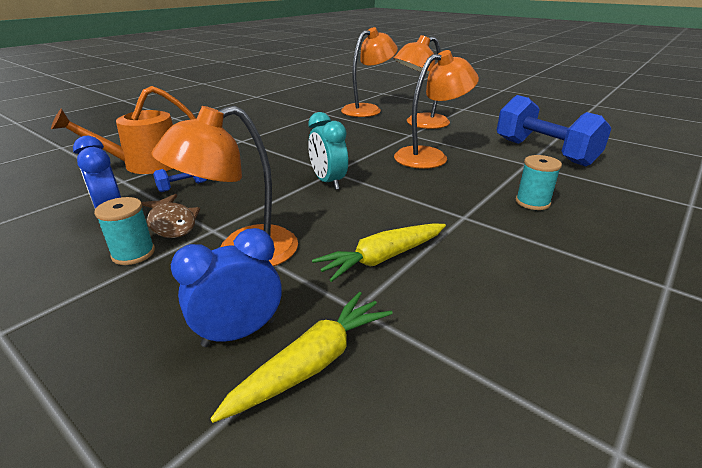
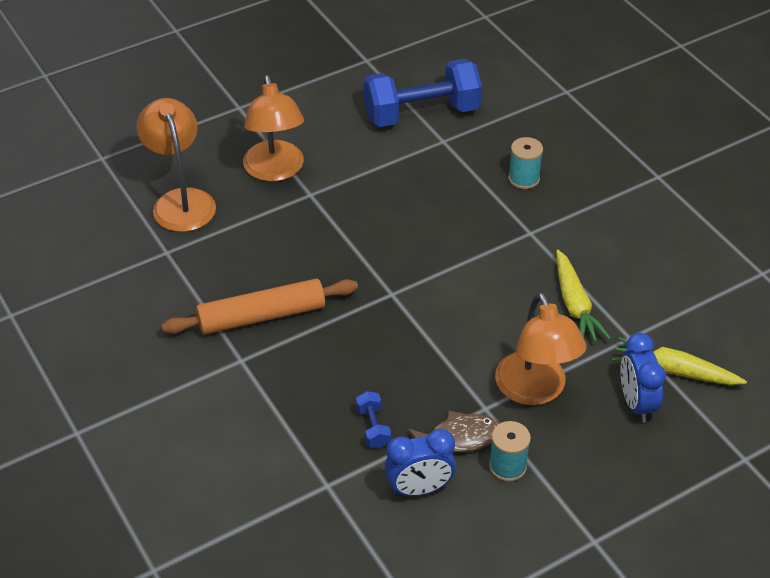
camera: 70 degrees left, 15 degrees up
(146, 164) = (282, 463): orange watering can -> none
(284, 139) = (262, 316): none -> orange rolling pin
(312, 363) = (674, 371): yellow carrot -> yellow carrot turned 45 degrees counterclockwise
(328, 182) = (417, 304): turquoise clock -> none
(430, 156) = (388, 203): orange lamp -> none

